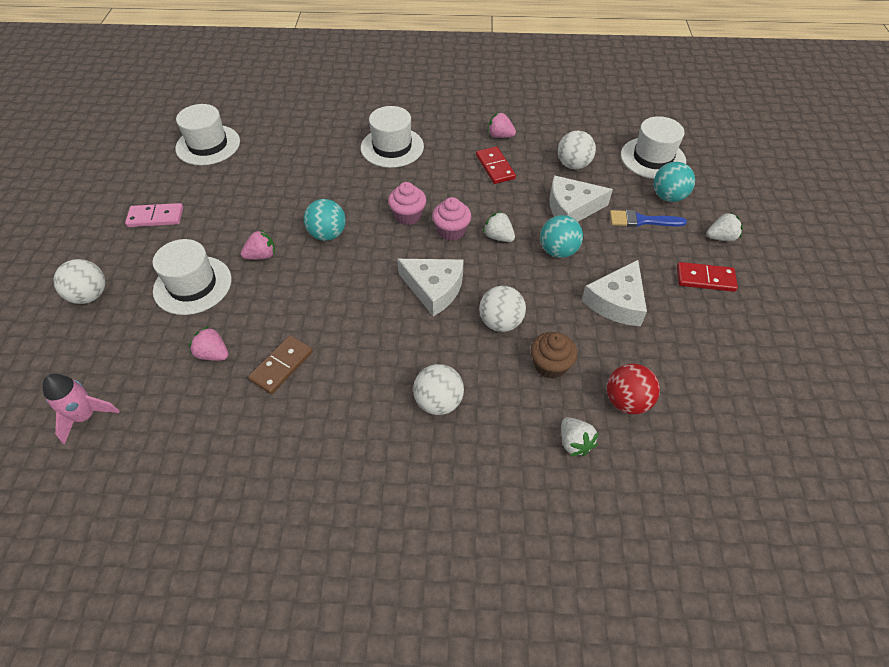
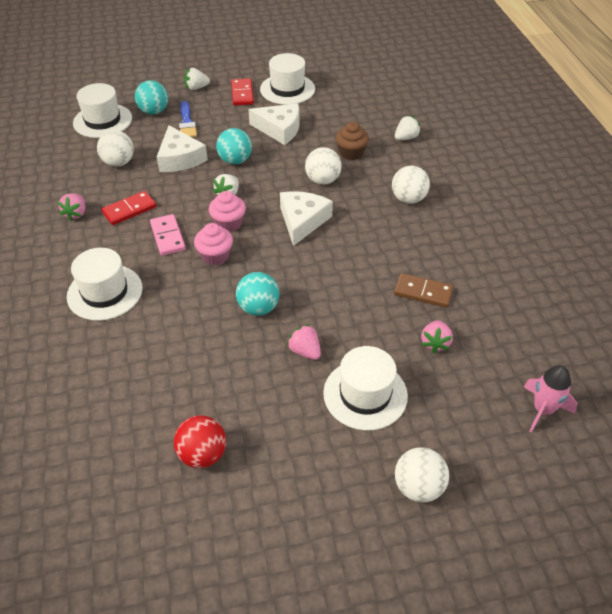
camera: 105 degrees left, 5 degrees down
(156, 217) = (277, 482): pink domino -> pink domino (167, 236)
(208, 145) = (120, 487): white hat -> white hat (287, 89)
(627, 401) = (364, 120): red ball -> red ball (202, 454)
(721, 237) = (196, 88): white strawberry -> white strawberry turned 75 degrees counterclockwise

